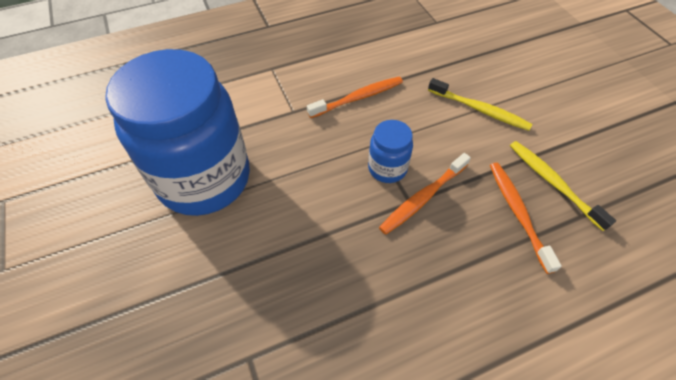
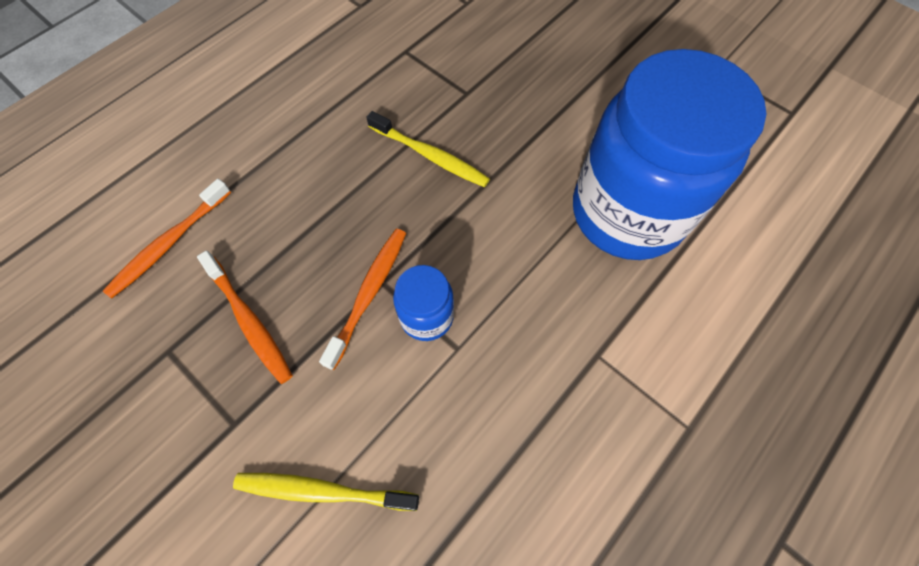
camera: 155 degrees right, 10 degrees up
(358, 98) = (521, 426): orange toothbrush -> orange toothbrush (169, 244)
(553, 183) = (203, 388): yellow toothbrush -> yellow toothbrush (430, 156)

